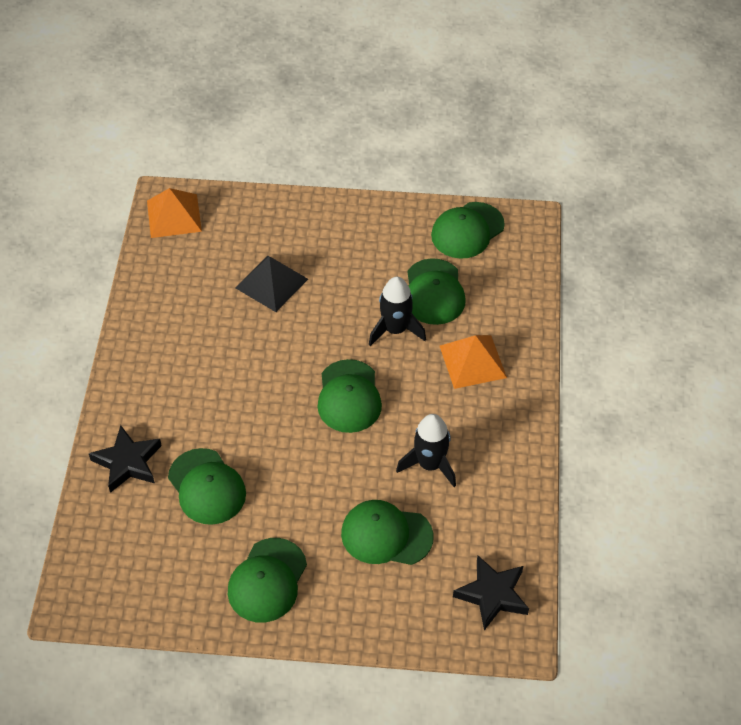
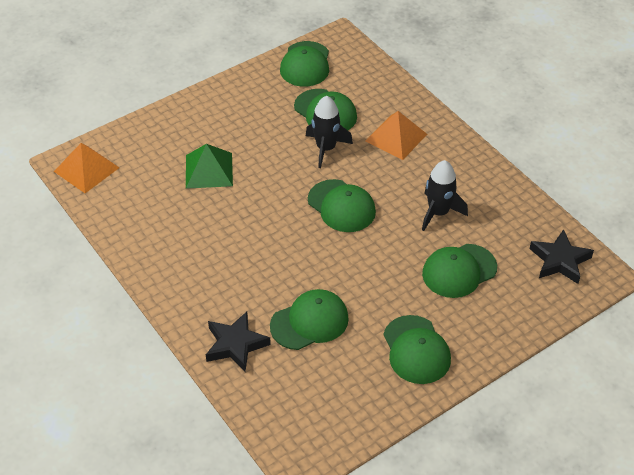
camera: 40 degrees left, 5 degrees down
(207, 487) = (309, 322): green cap -> green cap turned 45 degrees counterclockwise
(271, 283) = (209, 170): black pyramid -> green pyramid

